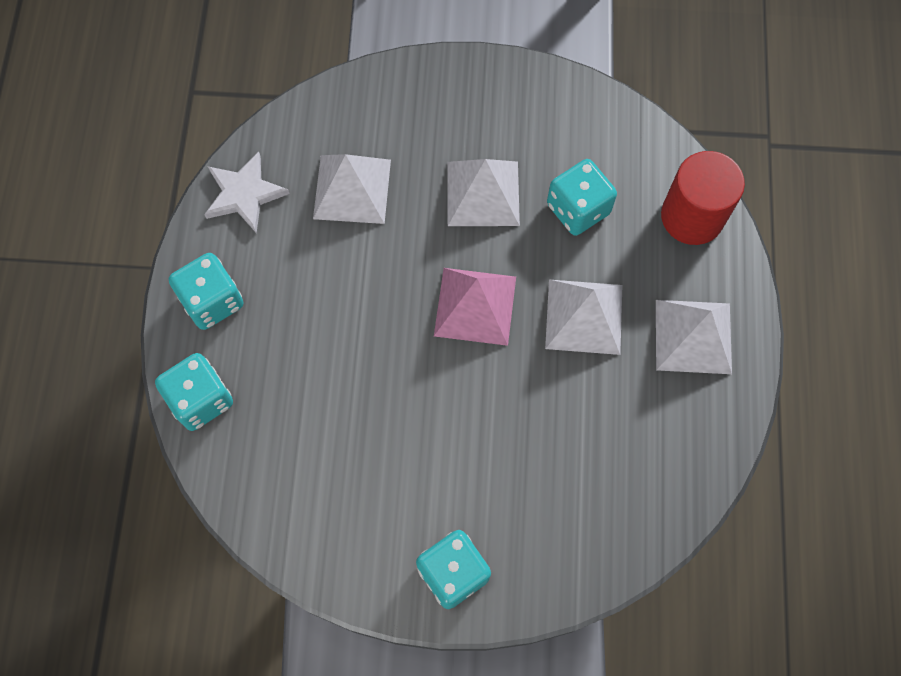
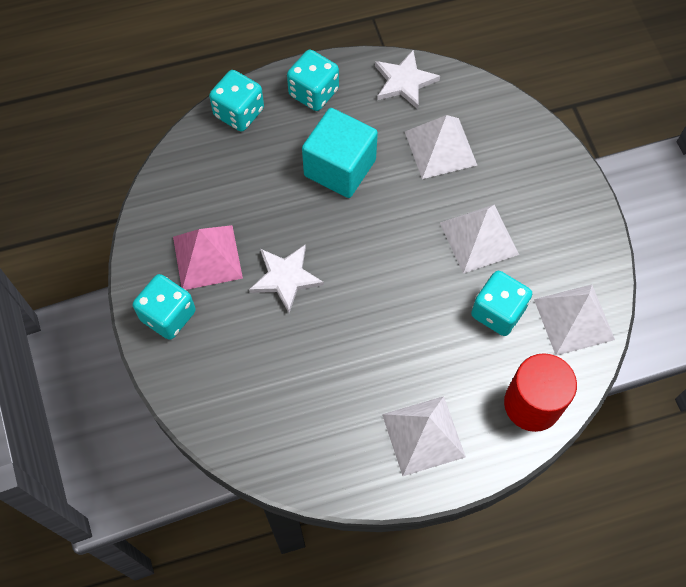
camera: 70 degrees right, 5 degrees down
(331, 307) = (340, 168): none -> turquoise cube
(454, 418) = (285, 278): none -> white star
(475, 306) = (381, 263): pink pyramid -> pink pyramid (207, 257)
(584, 316) = (405, 345): white pyramid -> white pyramid (574, 319)

